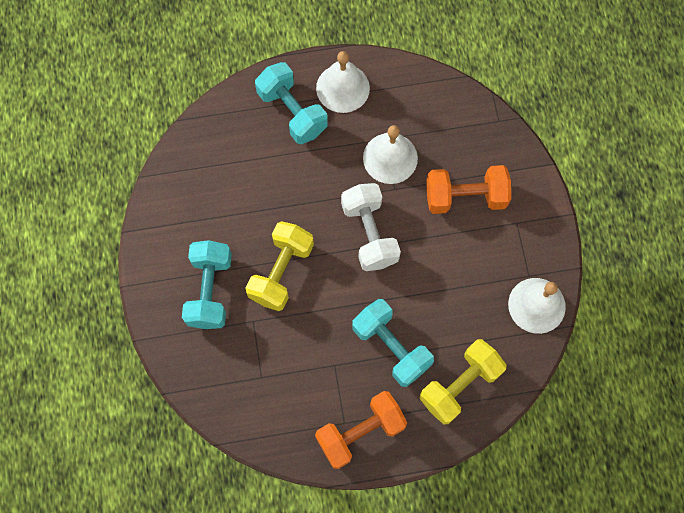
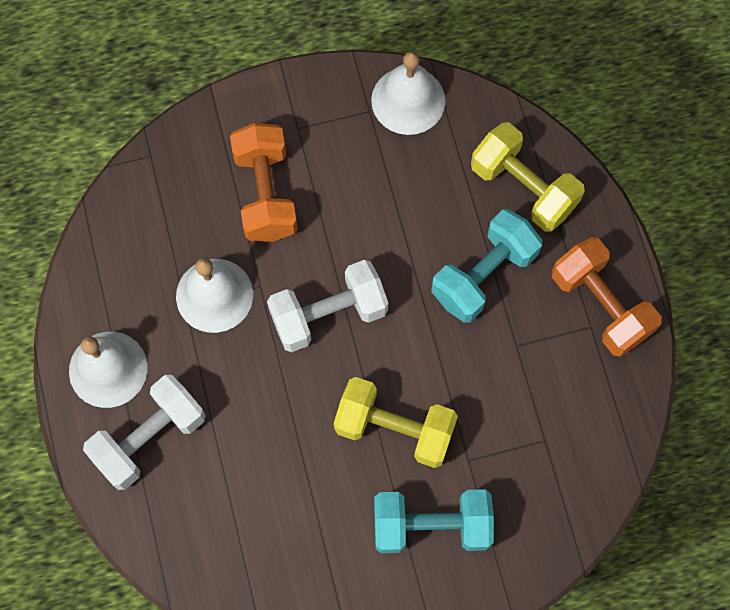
camera: 95 degrees left, 0 degrees up
(292, 112) = (149, 438): turquoise dumbbell -> white dumbbell

